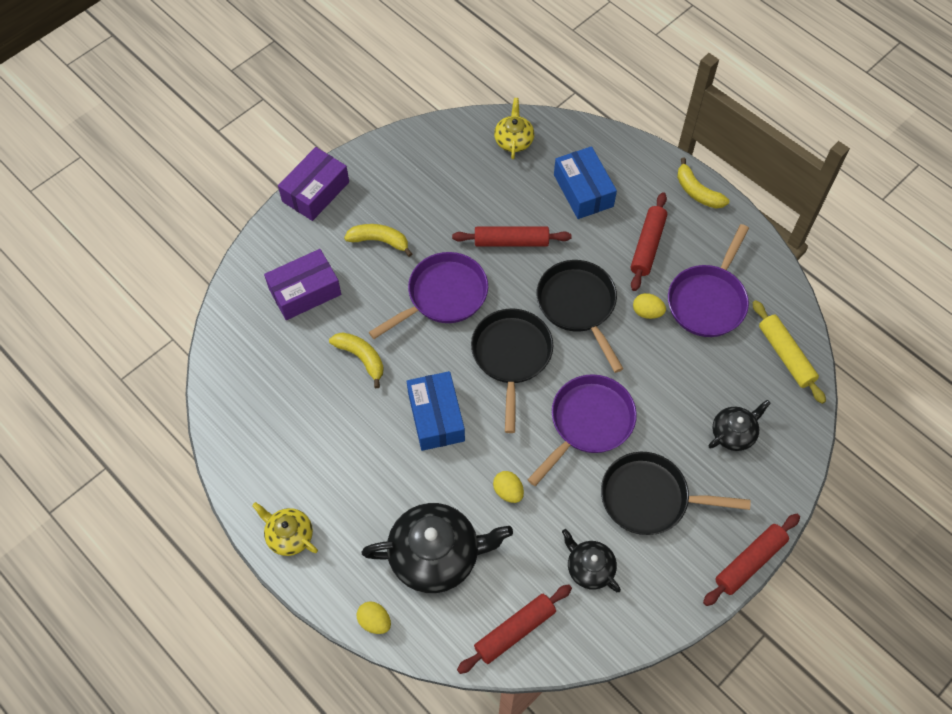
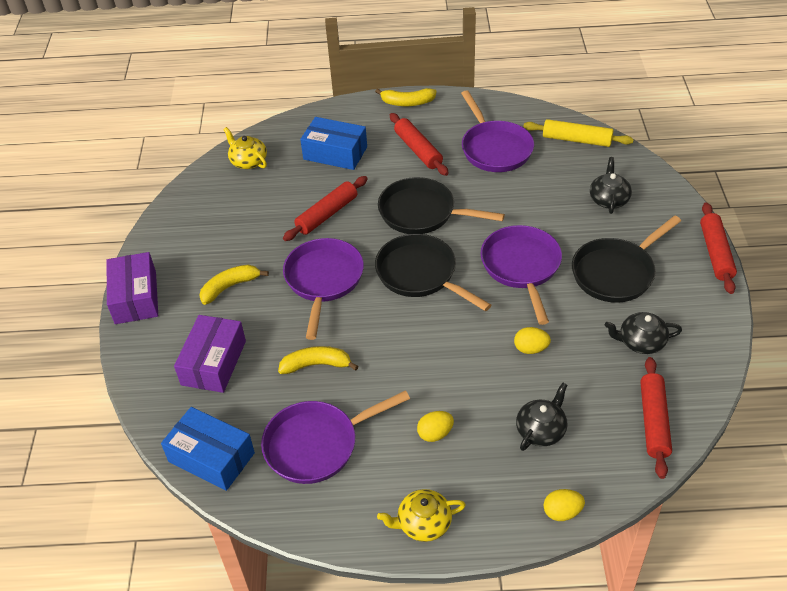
camera: 45 degrees left, 15 degrees down
(295, 416) = (317, 444): none -> purple pan
(436, 417) = (421, 351): blue box -> blue box (211, 457)
(436, 555) = (541, 430): black teapot -> black teapot, size x0.54
(647, 312) = (469, 182): yellow egg -> yellow egg (435, 434)

